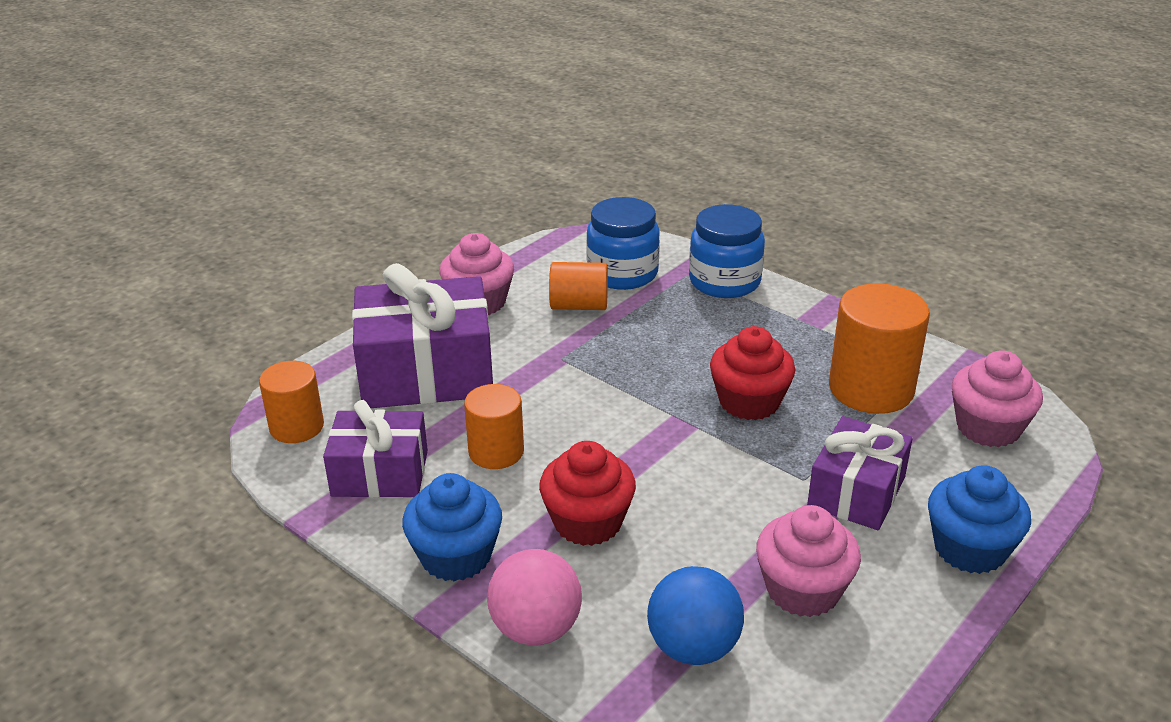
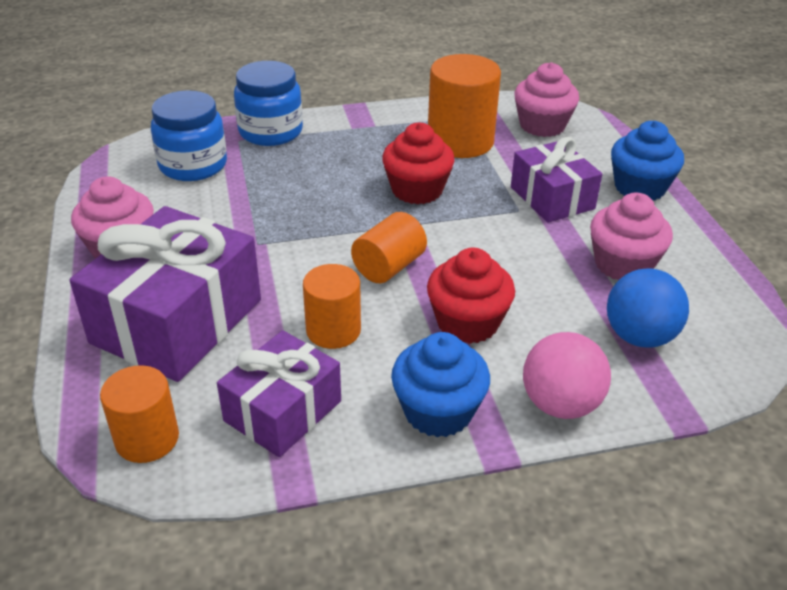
camera: 55 degrees left, 5 degrees up
(579, 306) = (203, 203): orange cylinder -> orange cylinder (389, 267)

